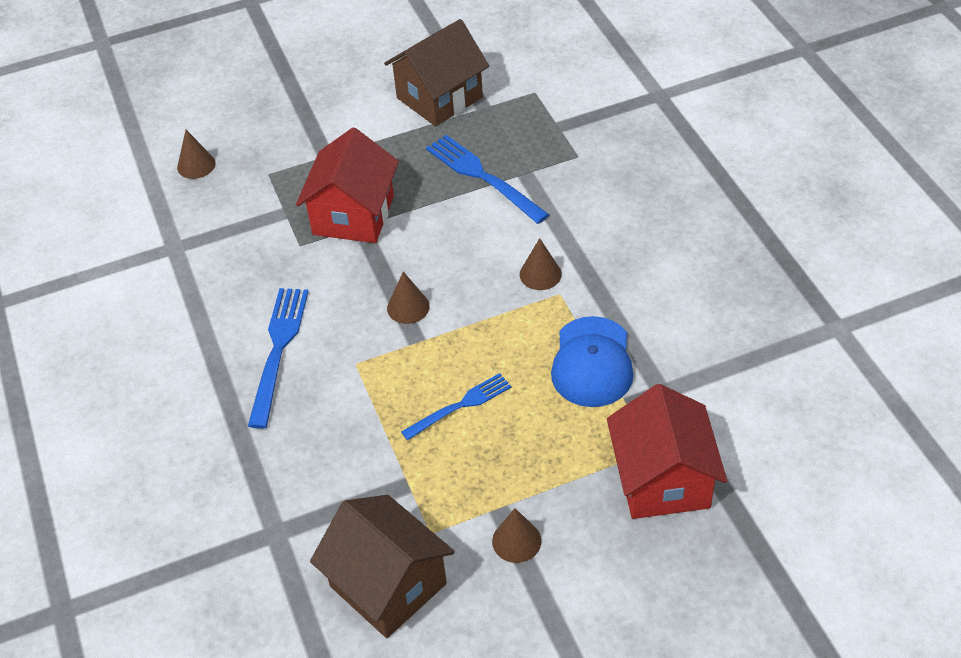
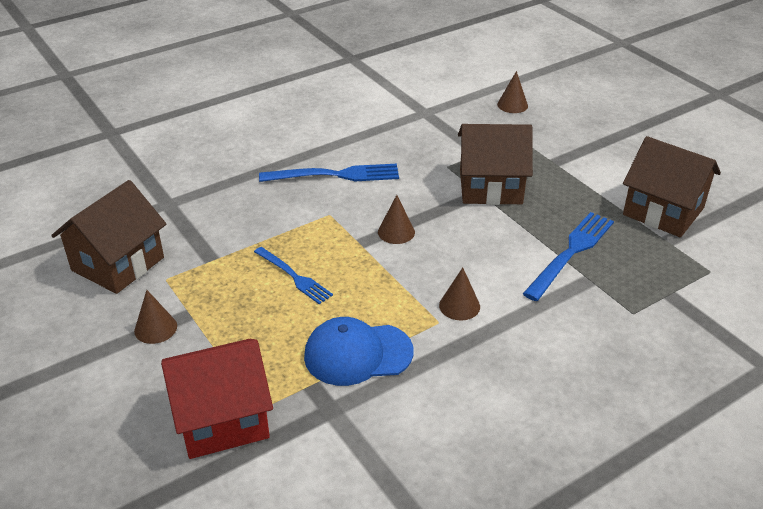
camera: 75 degrees right, 10 degrees down
(353, 215) = (490, 187): red house -> brown house

